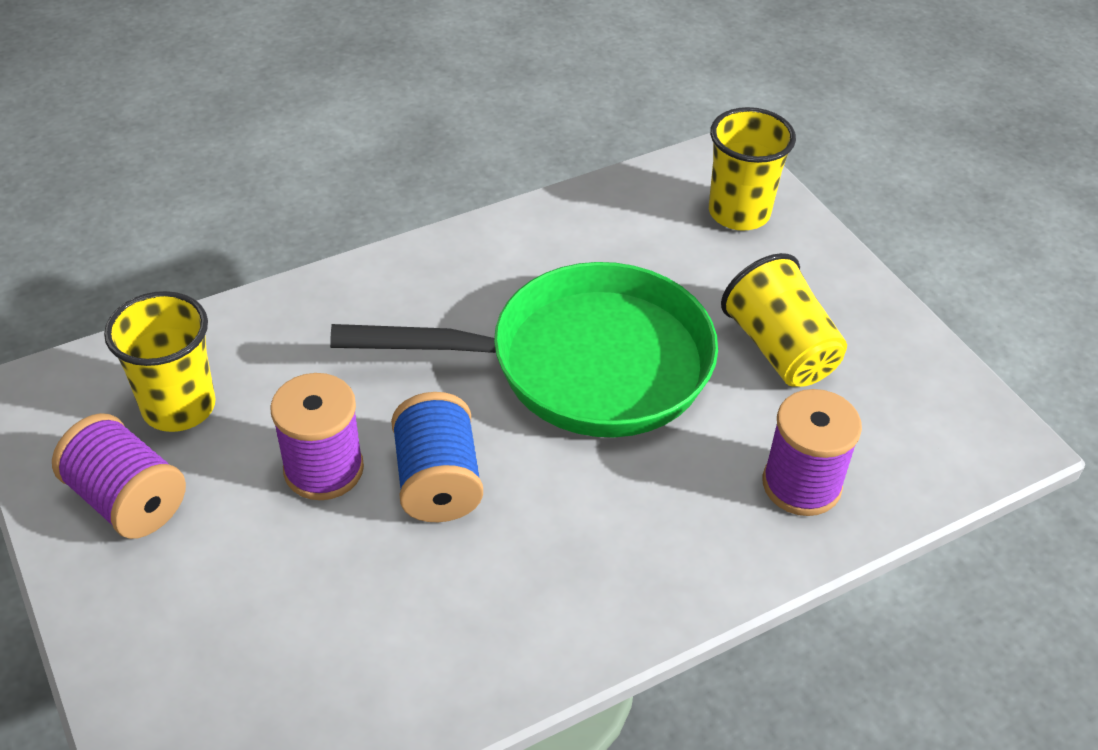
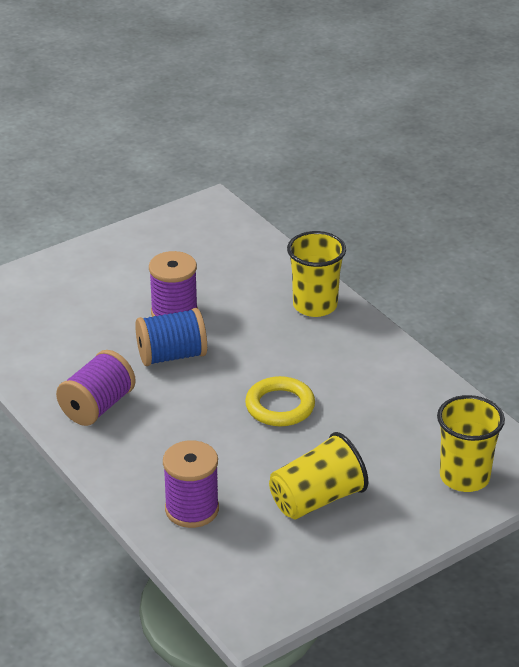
camera: 85 degrees right, 10 degrees down
(128, 500) = (143, 252): purple spool -> purple spool (97, 406)
(179, 407) = (212, 256): yellow cup -> yellow cup (315, 305)
(583, 365) = (280, 406): green pan -> yellow ring

